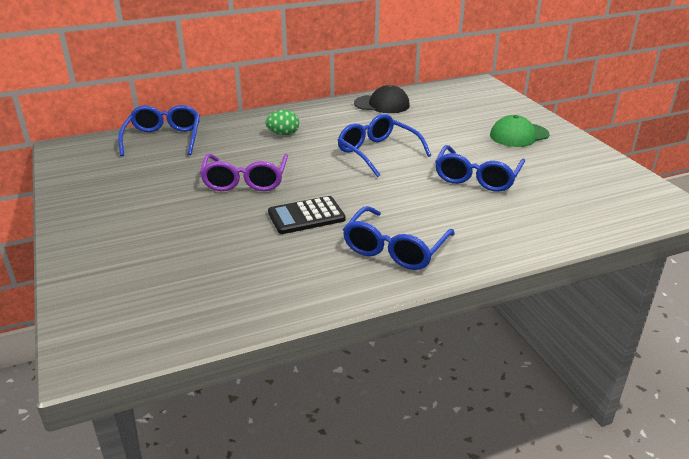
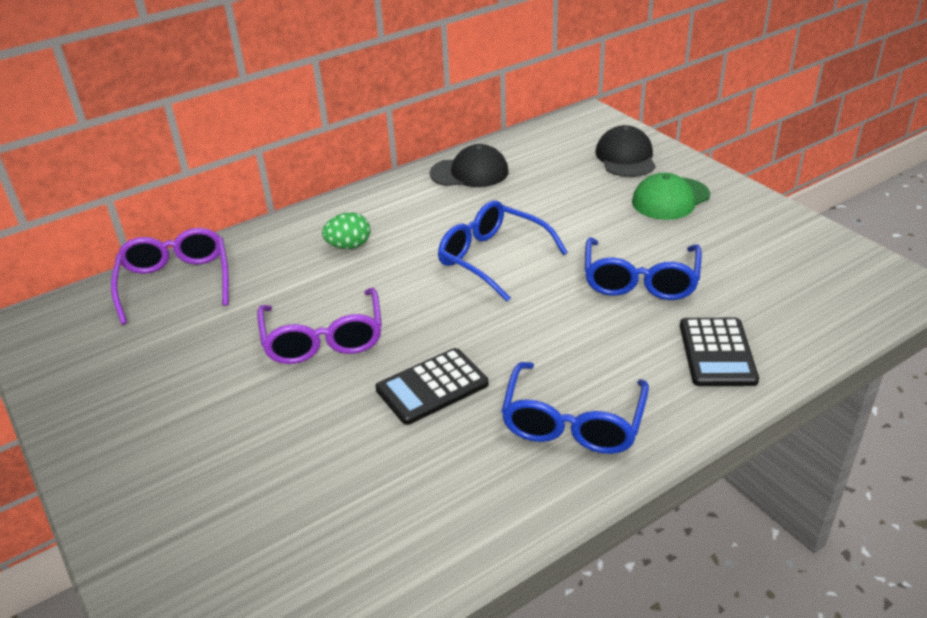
camera: 10 degrees left, 5 degrees up
(163, 139) = (176, 282): blue glasses -> purple glasses
(496, 108) = (625, 157): none -> black cap
(516, 225) = (717, 353): none -> black calculator

